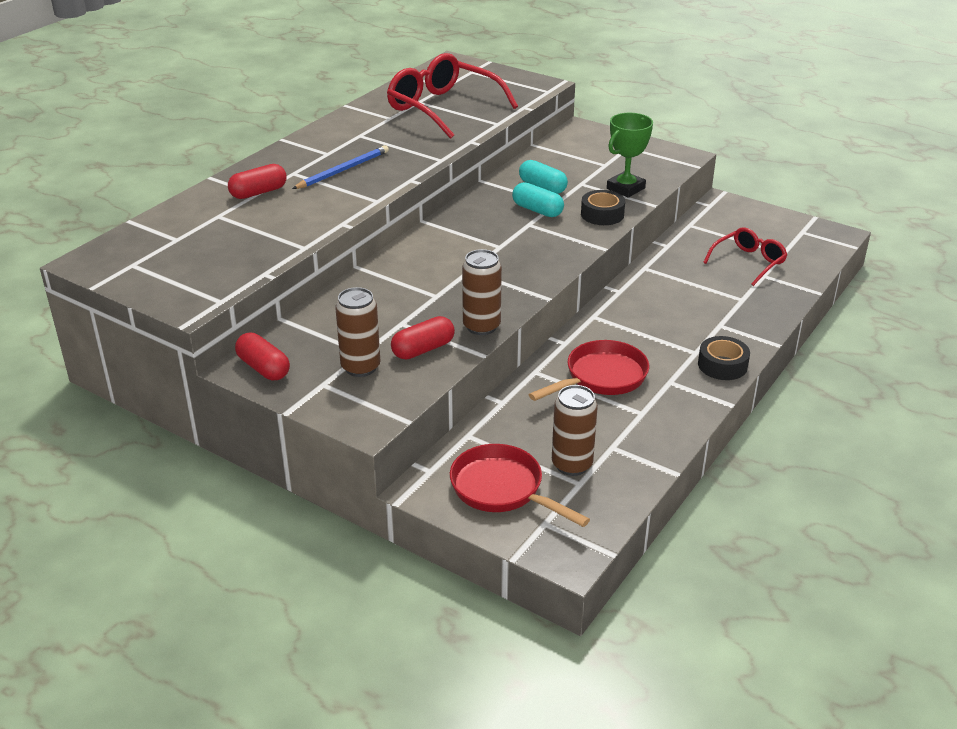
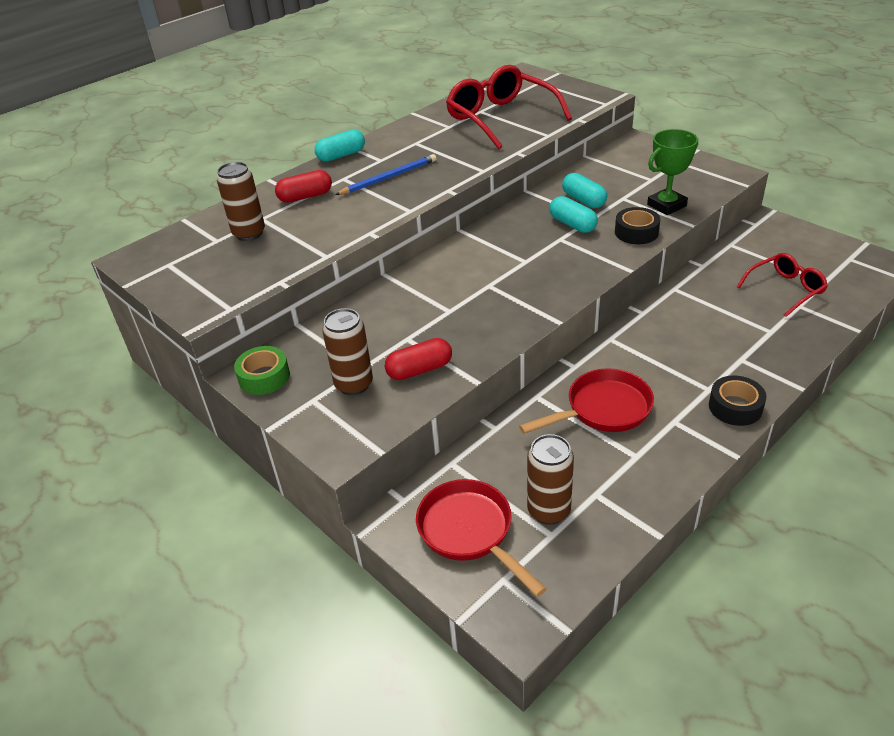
camera: 15 degrees right, 5 degrees up
(263, 368) = (264, 377): red capsule -> green tape
(282, 150) = (341, 155): none -> turquoise capsule
(481, 326) = (484, 349): brown can -> brown can (249, 233)

